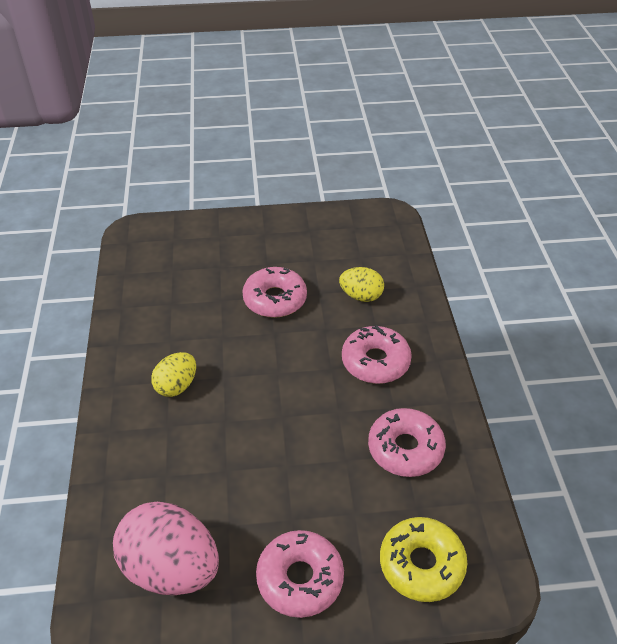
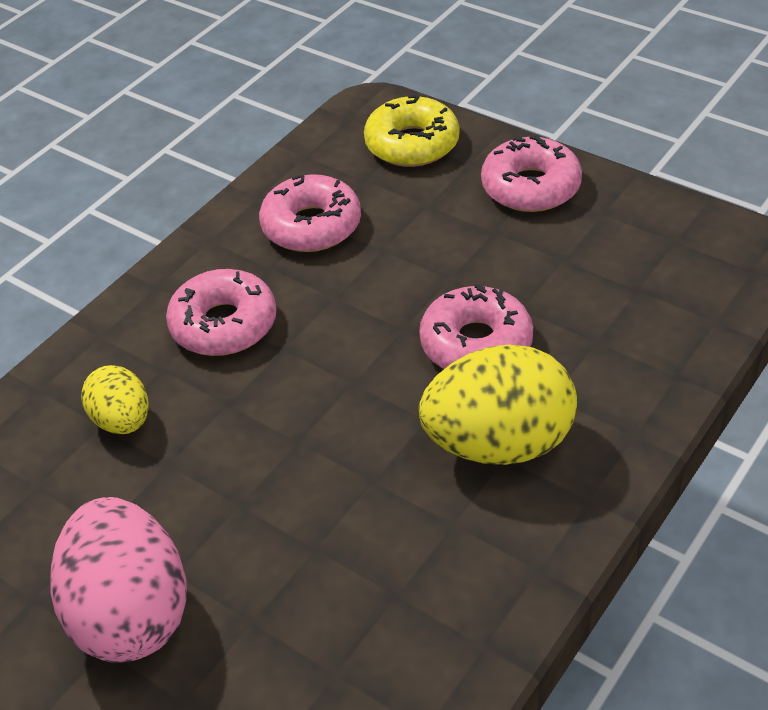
camera: 135 degrees left, 0 degrees up
(171, 568) = (651, 254): pink egg -> pink egg (131, 613)
(176, 386) = (499, 443): yellow egg -> yellow egg, size x1.80
(275, 299) = (238, 494): pink donut -> pink donut (476, 343)

